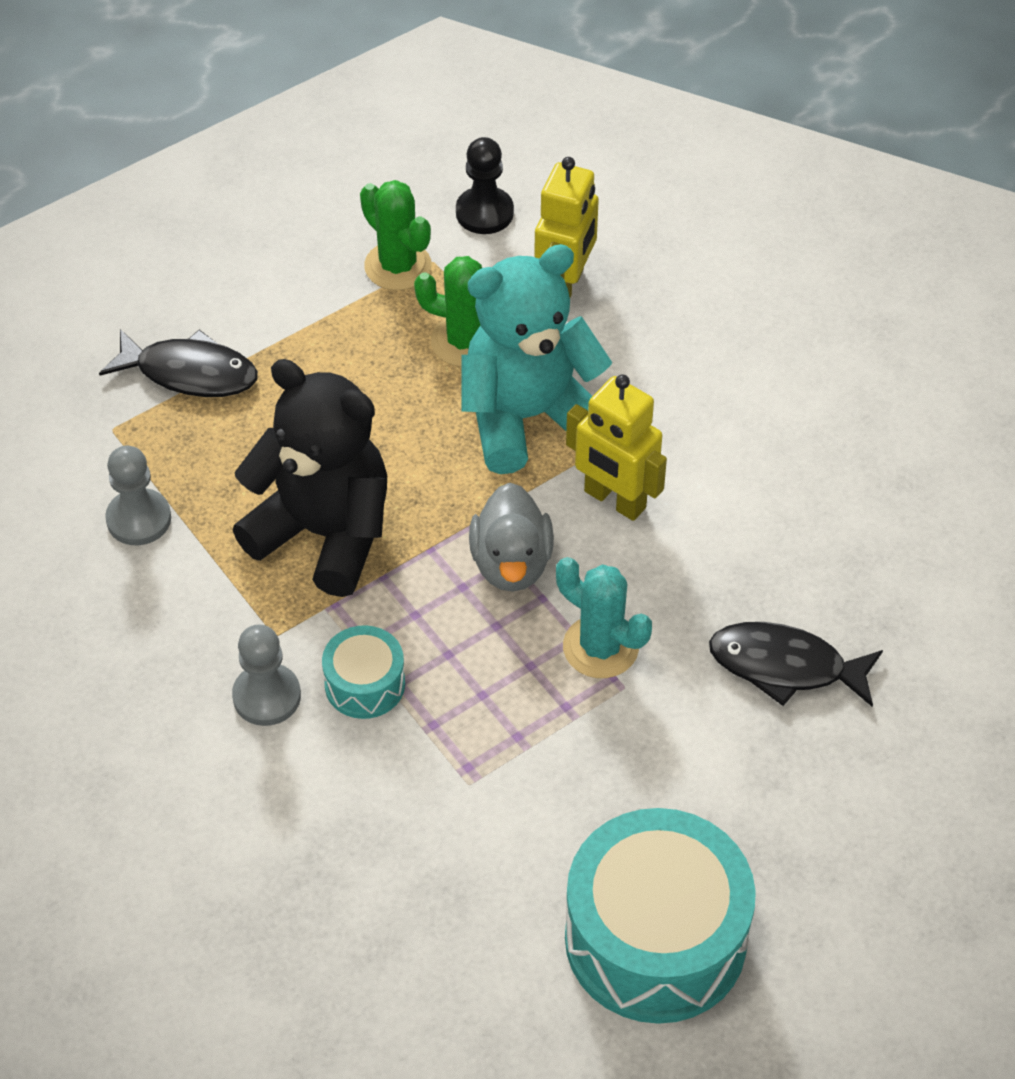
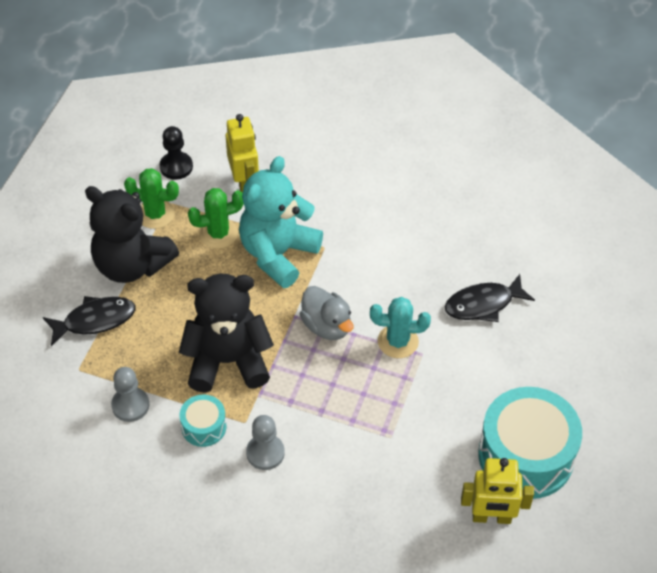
camera: 35 degrees left, 0 degrees up
(304, 321) = (132, 265): none -> black teddy bear
(365, 684) = (306, 420): turquoise drum -> turquoise drum (204, 427)
(614, 500) = (349, 271): yellow robot -> yellow robot (491, 517)

